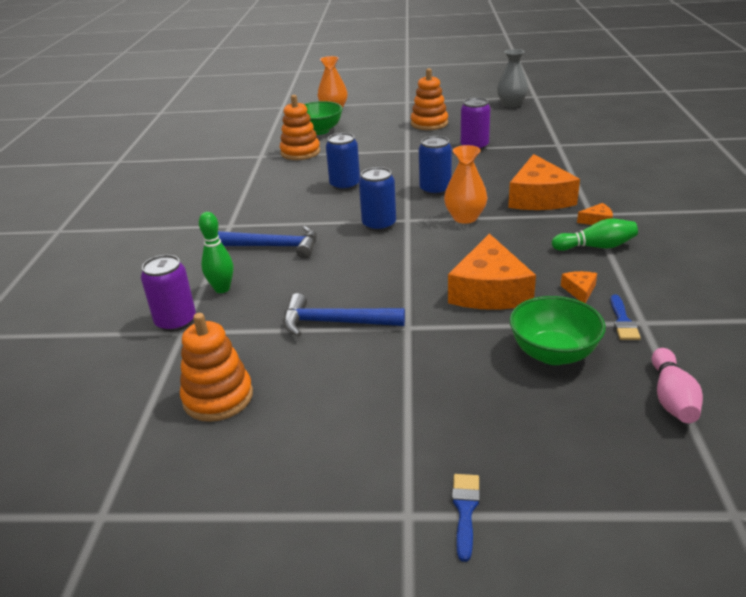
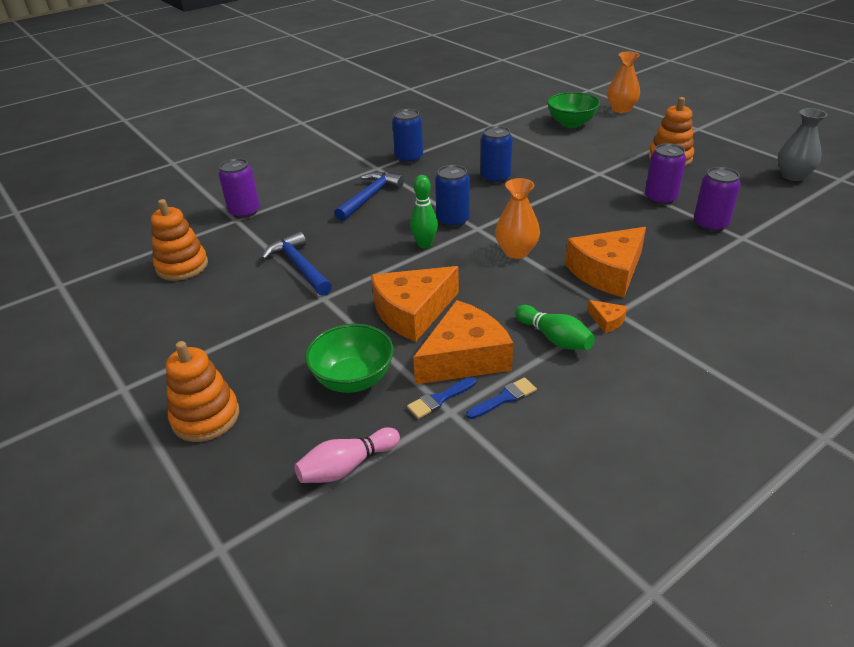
camera: 50 degrees right, 5 degrees up
(222, 289) = (296, 207): green bowling pin -> green bowling pin (425, 245)
(275, 246) = (369, 197): blue hammer -> blue hammer turned 120 degrees counterclockwise
(300, 152) = (522, 135): orange stacking toy -> orange stacking toy (205, 417)
(435, 190) = (546, 217): blue can -> blue can (409, 158)
(465, 510) = (141, 410): blue brush -> blue brush (504, 398)
(530, 146) = (710, 224): none -> purple can
(579, 290) = (464, 357): orange cheese -> orange cheese, size x2.40

